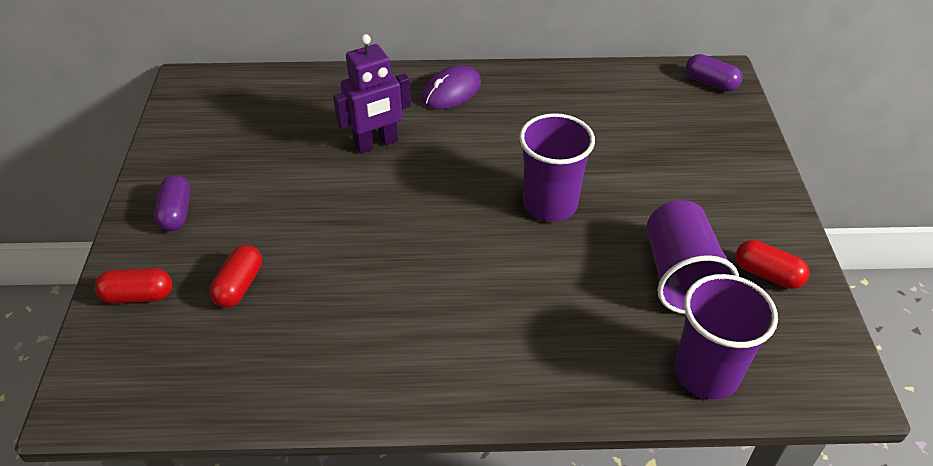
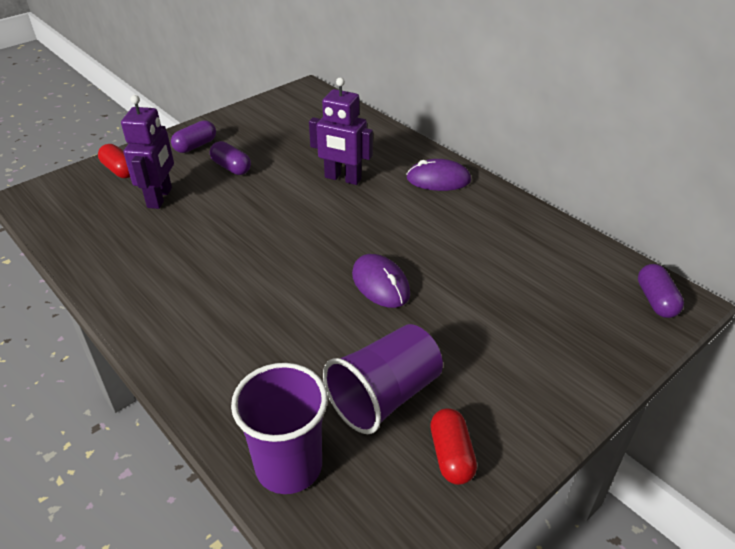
camera: 50 degrees right, 5 degrees down
(239, 286) = (160, 198): red capsule -> purple robot
(256, 206) = (231, 167): none -> purple capsule
(550, 204) = (380, 284): purple cup -> purple mouse

